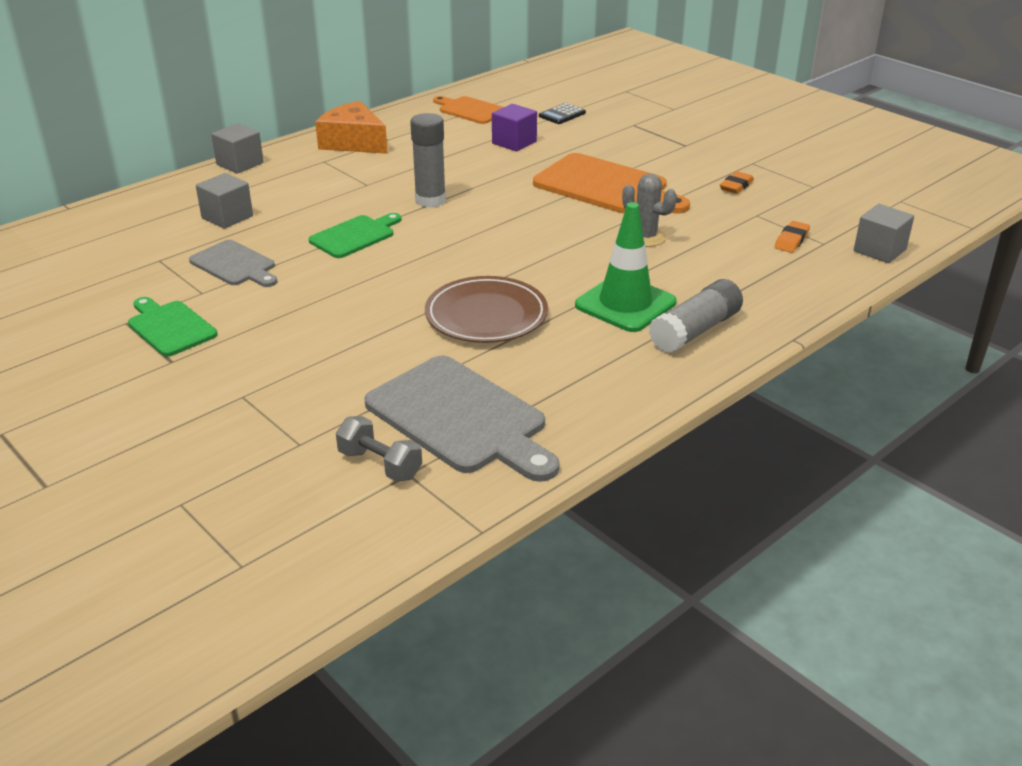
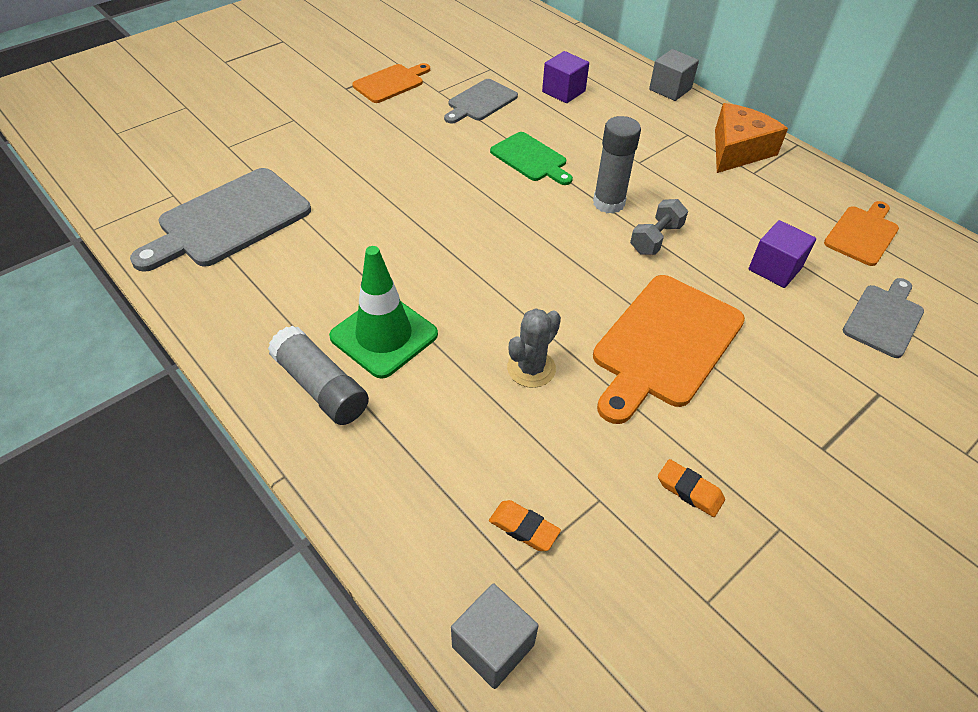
camera: 90 degrees right, 15 degrees up
(170, 327) = (391, 83): green cutting board -> orange cutting board
(227, 217) = (563, 91): grey cube -> purple cube
(380, 464) = (189, 182): grey dumbbell -> grey dumbbell (656, 239)
(486, 315) = (379, 237): brown plate -> none
(562, 114) = (884, 318): black calculator -> grey cutting board

